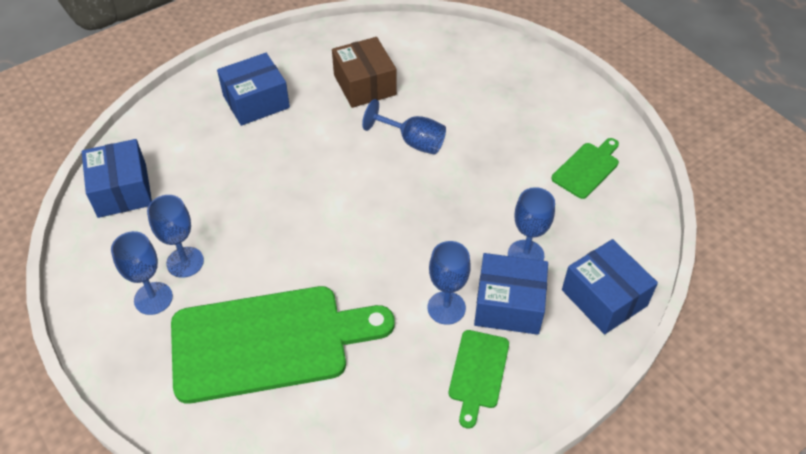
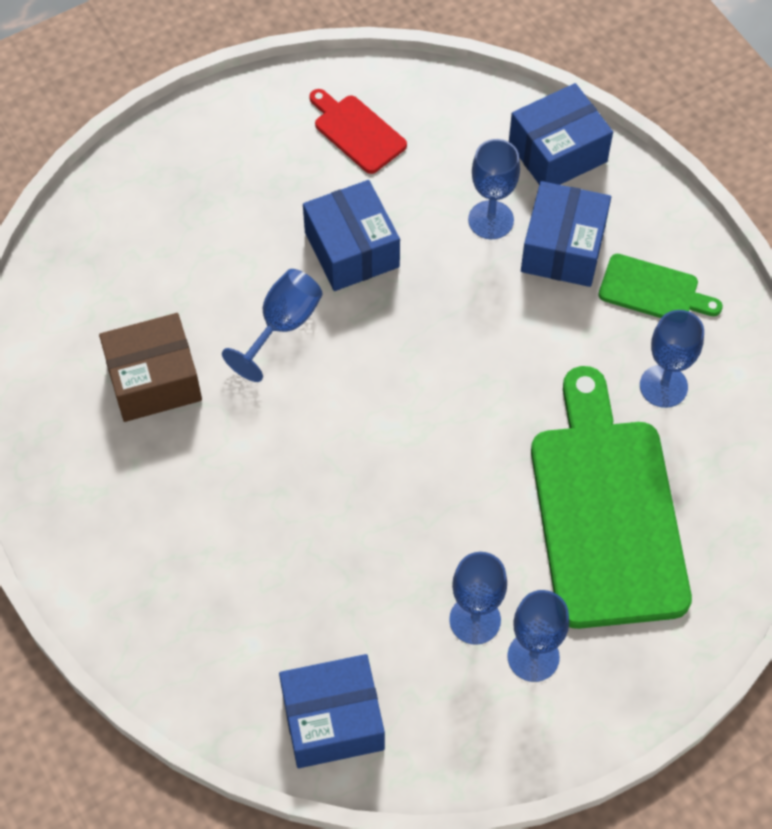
camera: 85 degrees left, 10 degrees up
(256, 101) = (166, 534): blue box -> blue box (351, 249)
(446, 308) = (564, 313): blue goblet -> blue goblet (663, 386)
(587, 168) = (357, 132): green cutting board -> red cutting board

